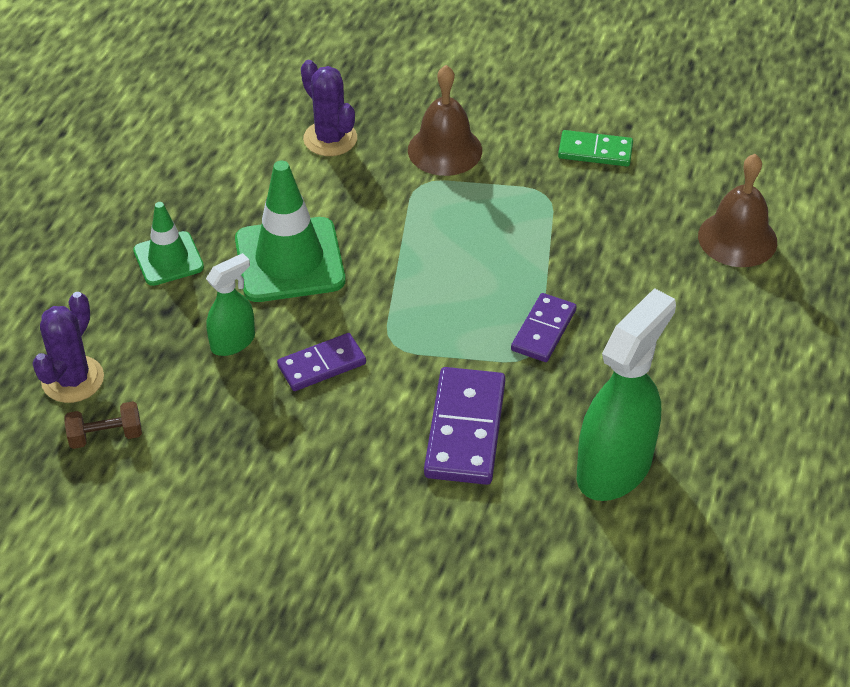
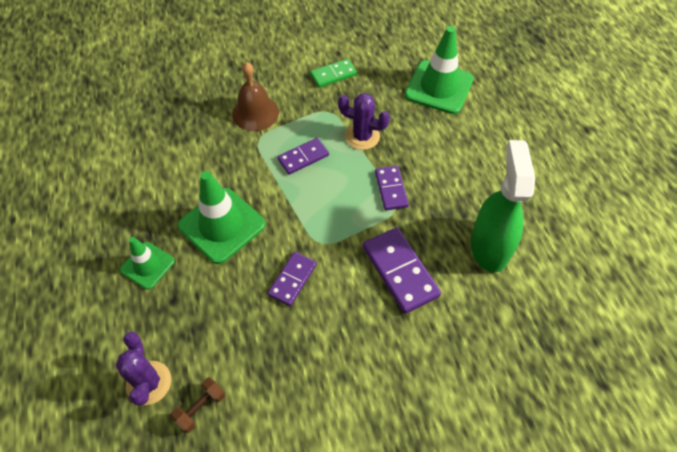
camera: 35 degrees left, 10 degrees up
(233, 342) = (230, 296): green spray bottle -> none
(330, 139) = (186, 138): purple cactus -> purple cactus (362, 136)
(460, 234) = (303, 157): none -> purple domino
(737, 238) = (439, 87): brown bell -> green traffic cone

